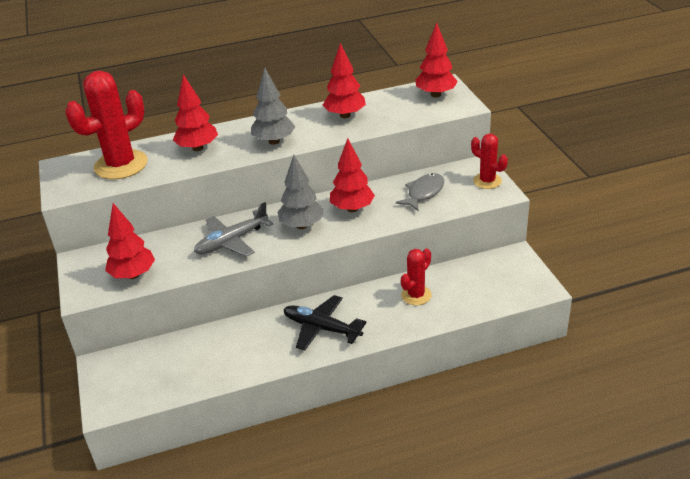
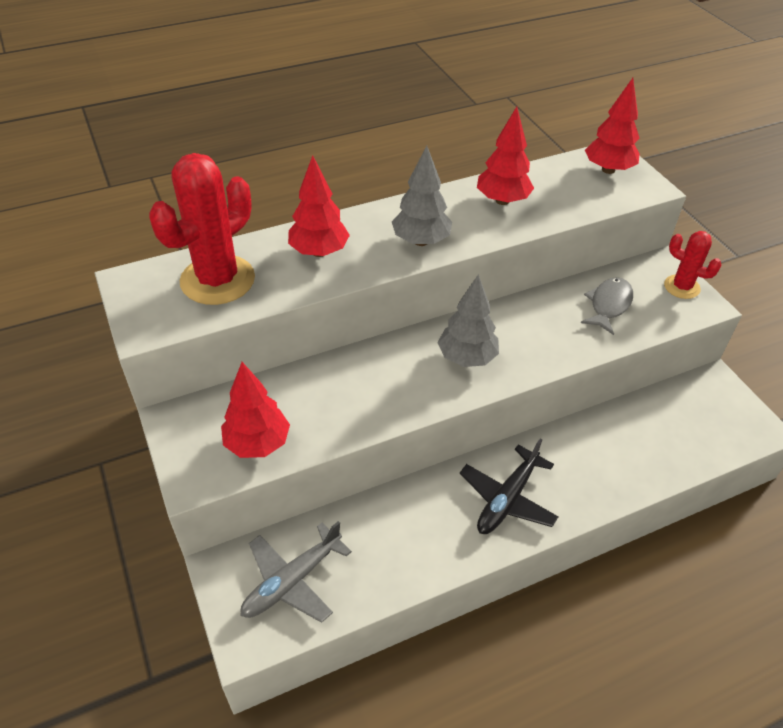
camera: 10 degrees left, 10 degrees up
(232, 241) = (380, 385): grey plane -> grey plane (292, 581)
(322, 328) = (507, 499): black plane -> black plane turned 75 degrees counterclockwise
(352, 208) = (525, 330): red tree -> none
(416, 295) = (612, 444): red cactus -> none

